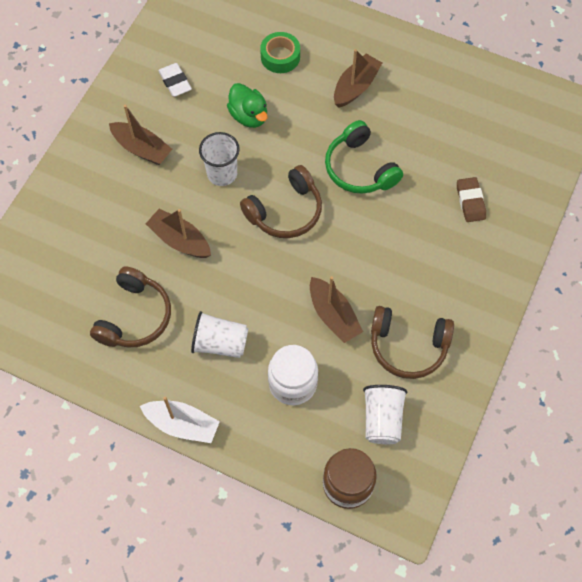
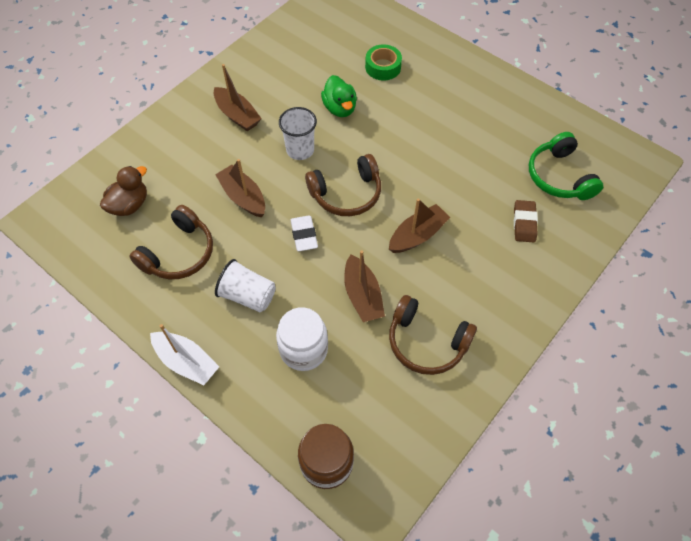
camera: 15 degrees right, 5 degrees down
(63, 277) = (129, 205): none -> brown duck
(175, 82) = (285, 69): white eraser -> white eraser (304, 235)
(356, 87) = (443, 104): brown boat -> brown boat (417, 235)
(360, 168) = (426, 172): green headphones -> green headphones (559, 176)
(382, 419) = (380, 406): white cup -> none

